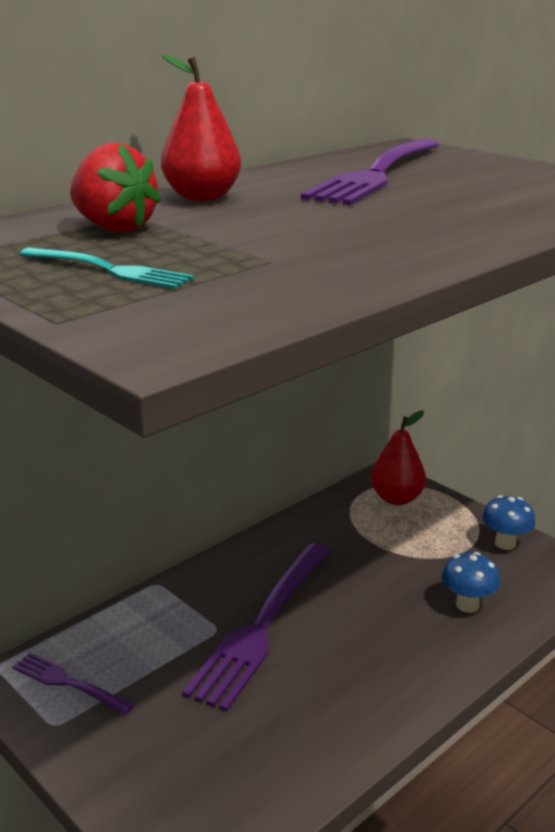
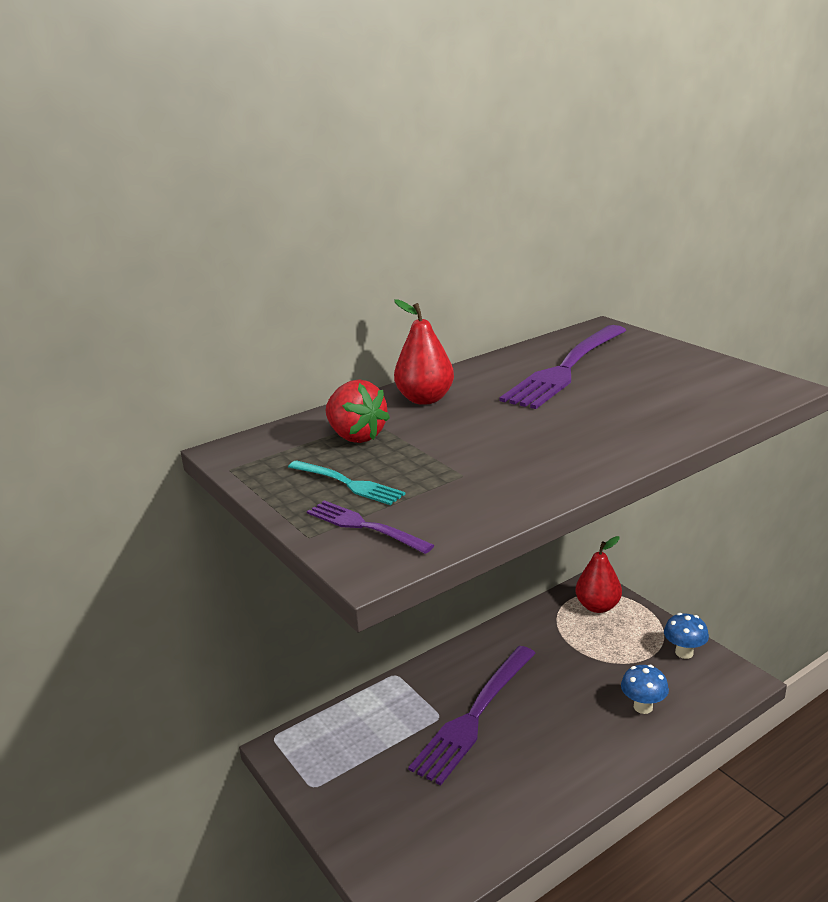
camera: 10 degrees right, 0 degrees up
(68, 683) = (324, 754): purple fork -> purple fork (364, 526)

